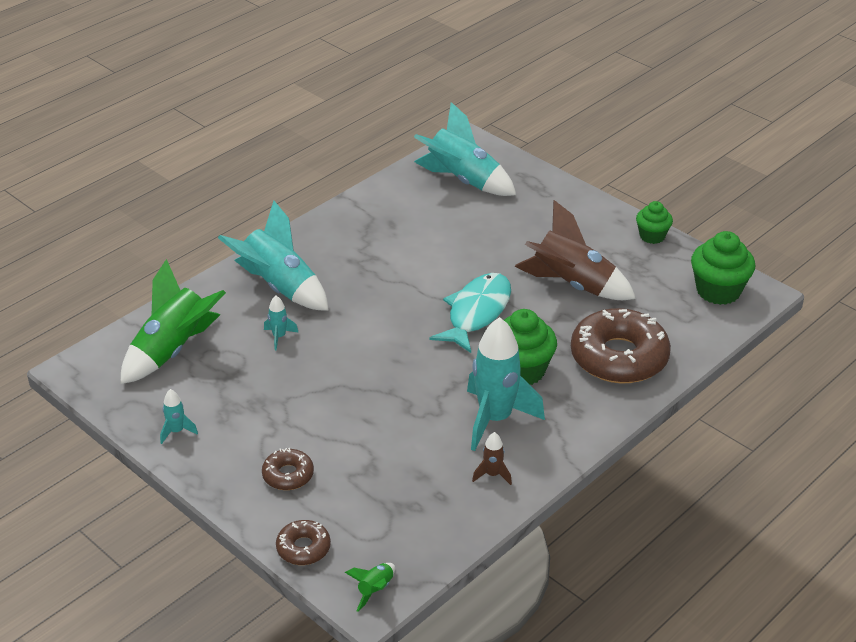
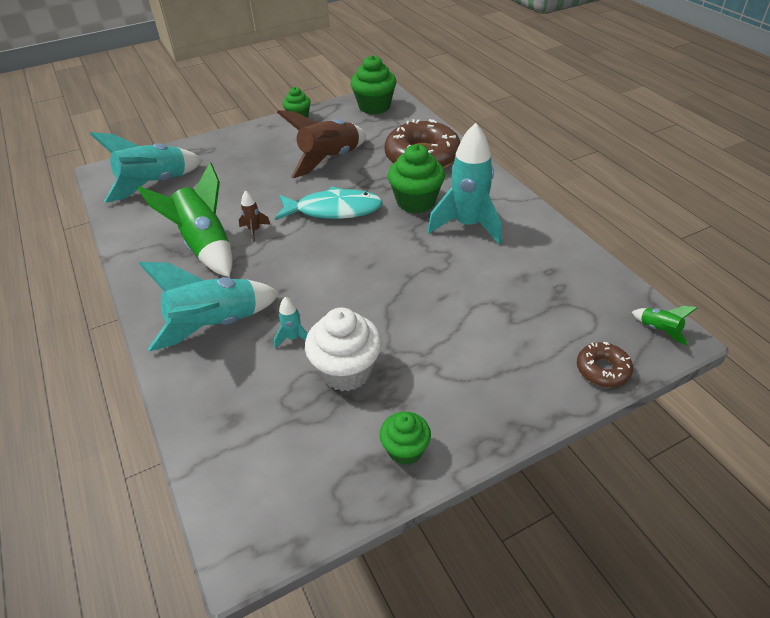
camera: 70 degrees left, 5 degrees up
(173, 351) = (265, 433): green rocket -> green rocket (205, 246)
(176, 431) = (405, 450): turquoise rocket -> green cupcake
(250, 378) = (346, 371): none -> white cupcake
(288, 475) = (500, 365): brown donut -> none
(476, 313) = (333, 210): turquoise fish -> turquoise fish turned 135 degrees clockwise
(492, 475) = (531, 239): brown rocket -> brown rocket (254, 230)

